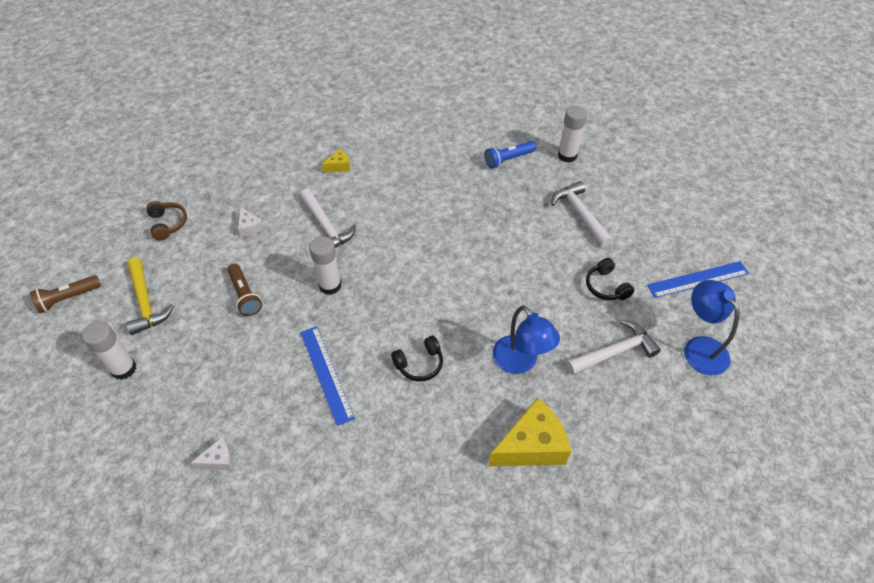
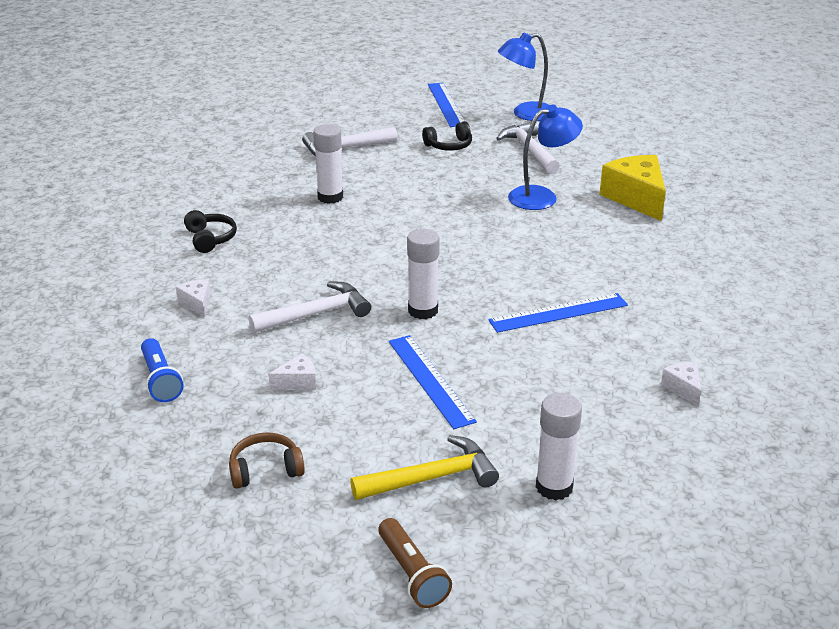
camera: 85 degrees left, 20 degrees down
(245, 295) = (430, 380): brown flashlight -> blue ruler
(339, 166) = (197, 303): yellow cheese -> white cheese
(419, 364) = (544, 252): black headphones -> black headphones (210, 239)
(508, 159) = (239, 181): blue flashlight -> blue flashlight (160, 380)
(567, 155) = (248, 146): white glue stick -> white glue stick (330, 197)

